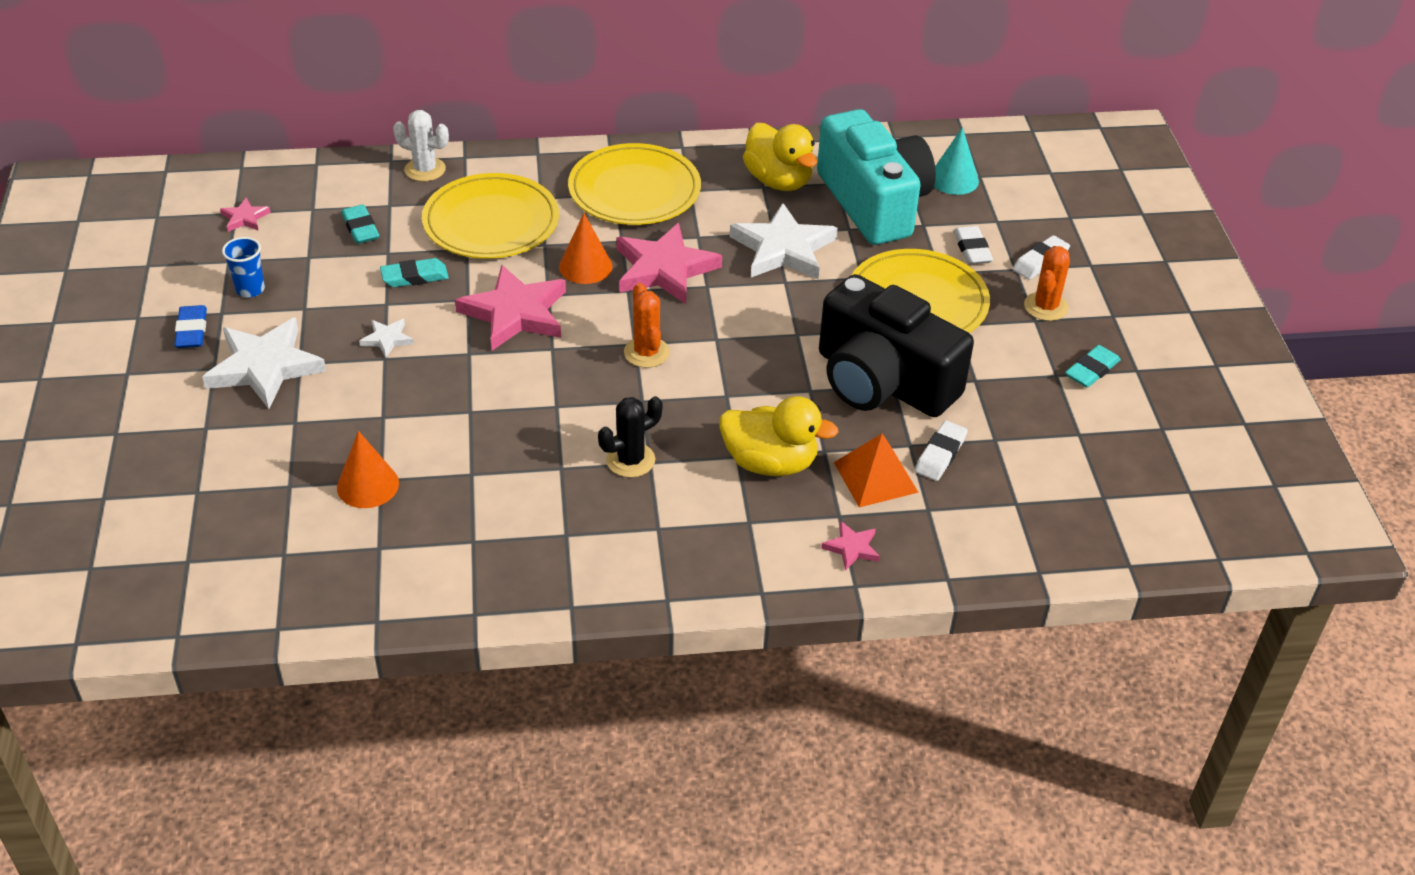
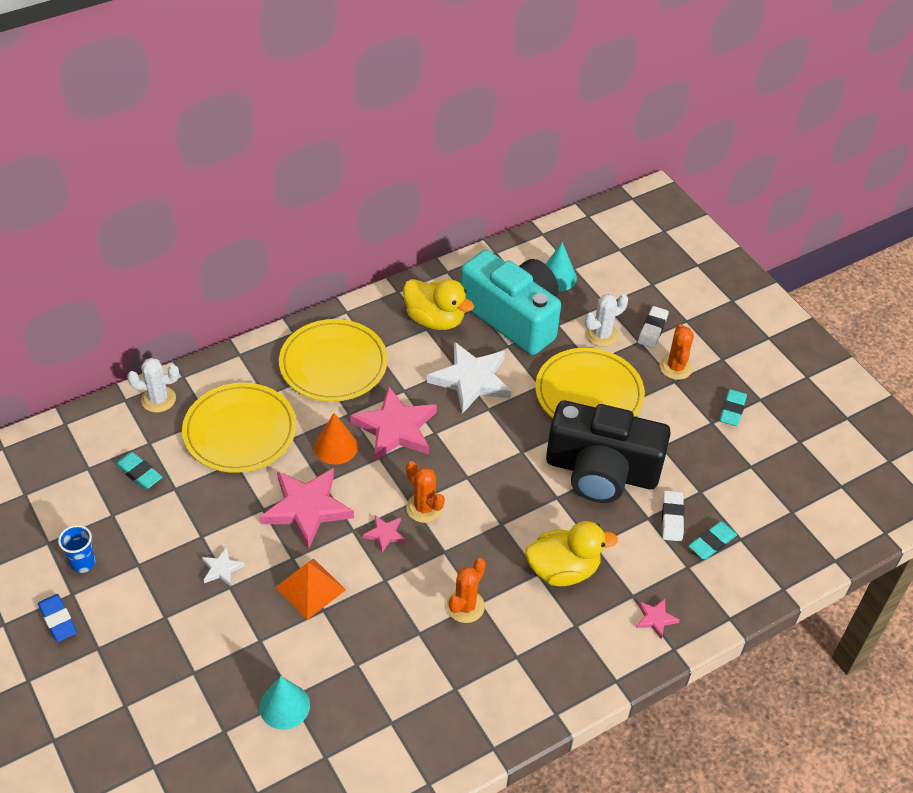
camera: 25 degrees left, 5 degrees up
(245, 218) = (36, 496): pink star -> pink star (385, 534)
(265, 367) = (139, 631): white star -> none
(368, 485) = (284, 706): orange cone -> turquoise cone
(414, 277) = (209, 503): turquoise eraser -> turquoise eraser (712, 543)
(630, 460) = (465, 606): black cactus -> orange cactus
(876, 477) = (640, 554): orange pyramid -> orange pyramid (310, 588)
(972, 249) = (602, 335): white eraser -> white cactus

